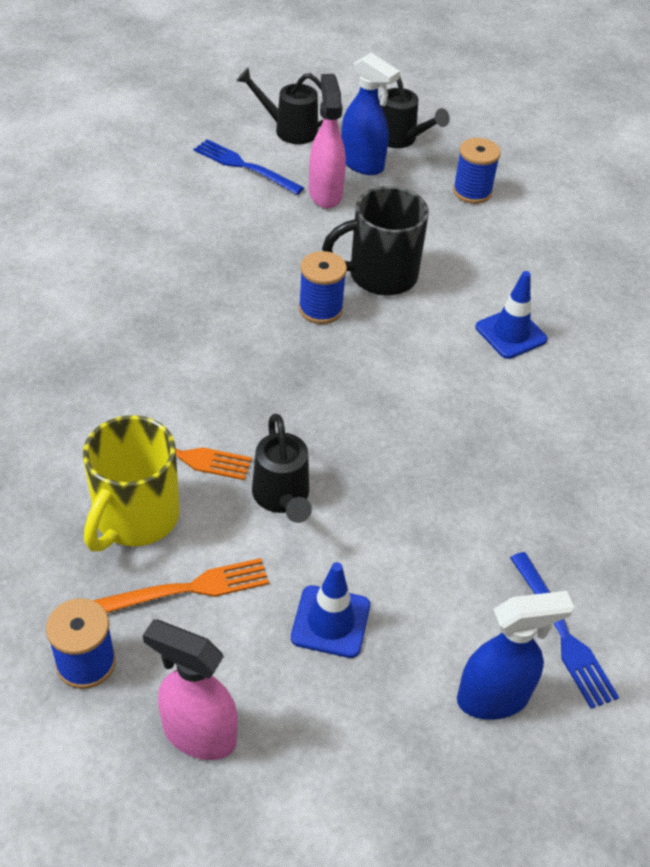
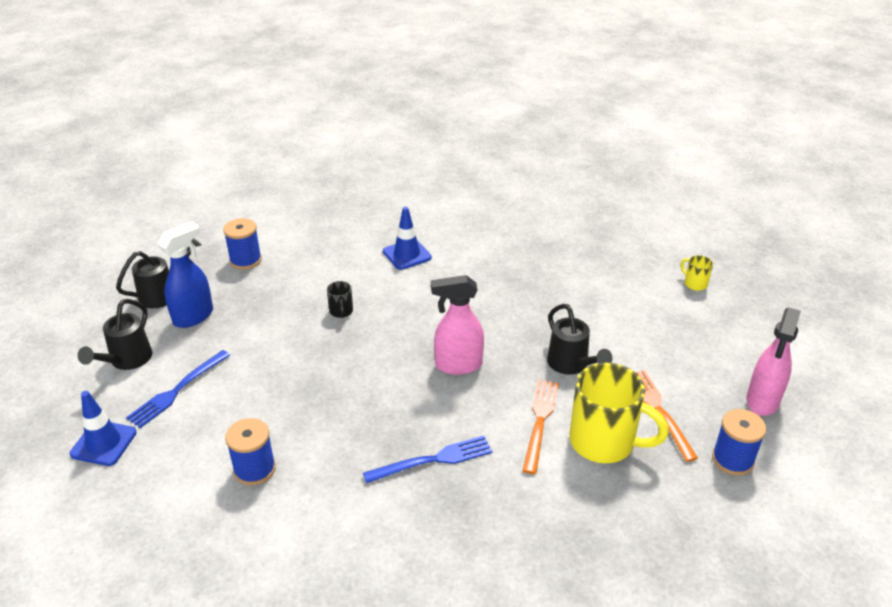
camera: 85 degrees left, 10 degrees down
(282, 498) = (571, 365): black watering can -> black watering can turned 75 degrees clockwise
(320, 309) = (378, 344): blue spool -> blue spool (254, 469)
(325, 193) = (231, 339): pink spray bottle -> pink spray bottle (458, 365)
(330, 621) = (664, 344): blue traffic cone -> blue traffic cone (103, 443)
(380, 275) = (341, 311): black mug -> black mug, size x0.44
(493, 698) = (694, 283): blue spray bottle -> yellow mug
(564, 635) = (646, 256): blue fork -> blue fork (434, 459)

